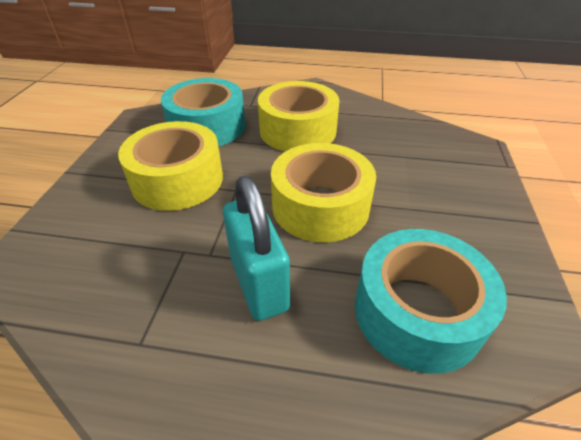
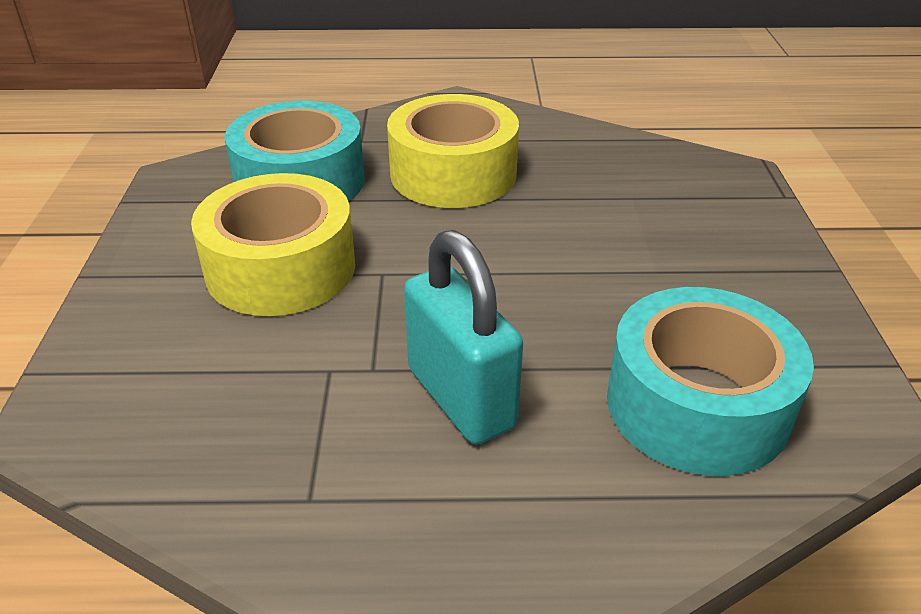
camera: 10 degrees left, 5 degrees down
(320, 206) = (522, 282): yellow tape -> none

